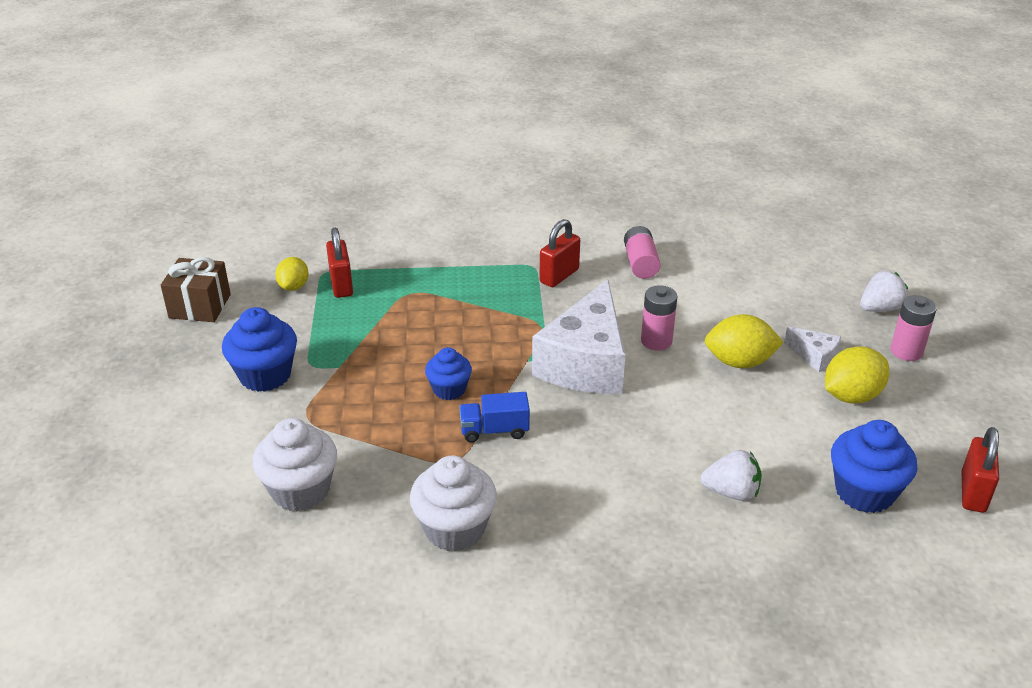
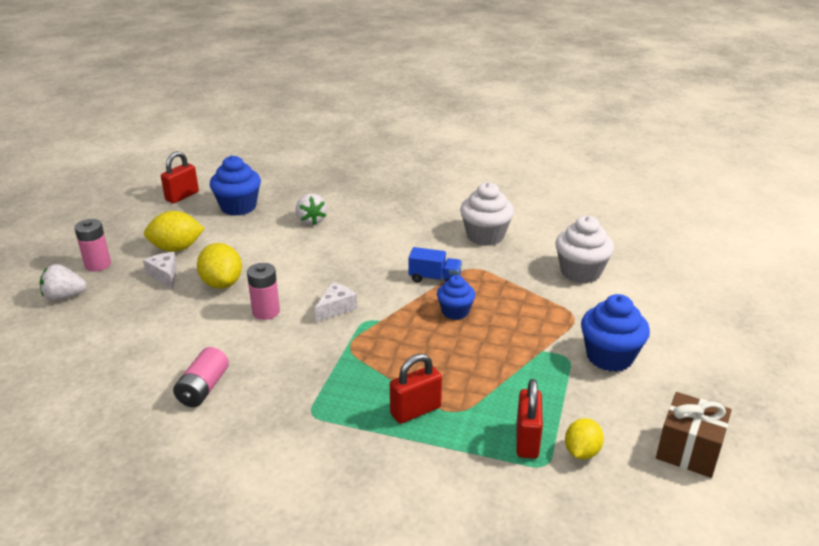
camera: 160 degrees left, 5 degrees down
(559, 276) = (294, 394): red padlock -> red padlock (415, 411)
(585, 362) = (336, 308): white cheese -> white cheese, size x0.43
(731, 492) = (311, 221): white strawberry -> white strawberry turned 135 degrees counterclockwise
(739, 362) = (222, 283): yellow lemon -> yellow lemon turned 45 degrees clockwise

